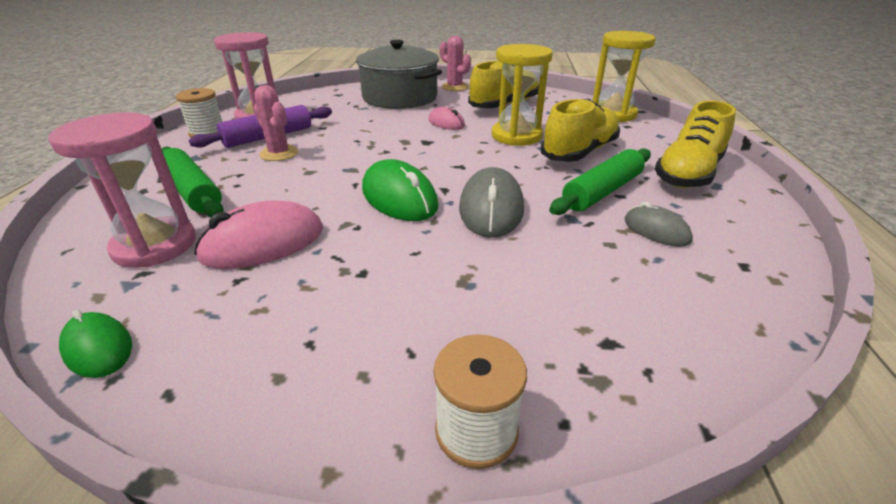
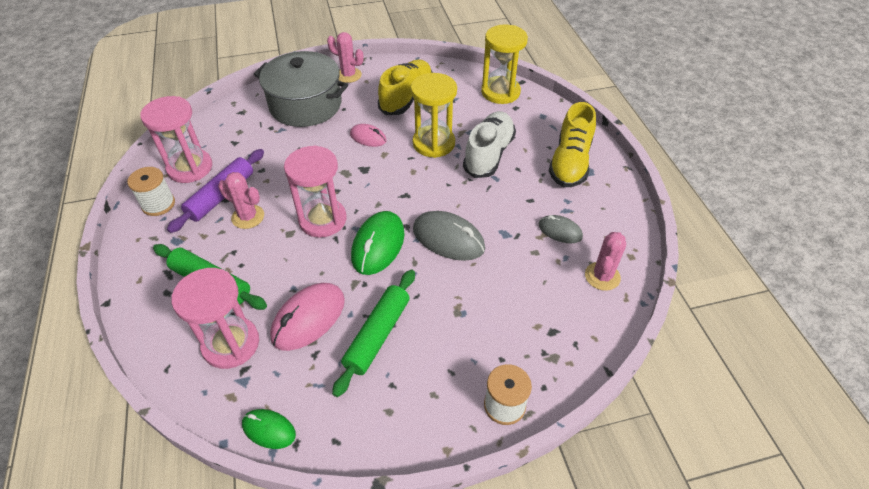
camera: 20 degrees left, 15 degrees up
(352, 168) = (322, 219): none -> pink hourglass
(399, 198) = (378, 245): green mouse -> green mouse turned 75 degrees clockwise
(491, 209) = (448, 239): grey mouse -> grey mouse turned 45 degrees counterclockwise
(579, 152) = (489, 154): yellow shoe -> white shoe
(602, 192) = (517, 199): green rolling pin -> green rolling pin (377, 335)
(718, 293) = (602, 276): none -> pink cactus

